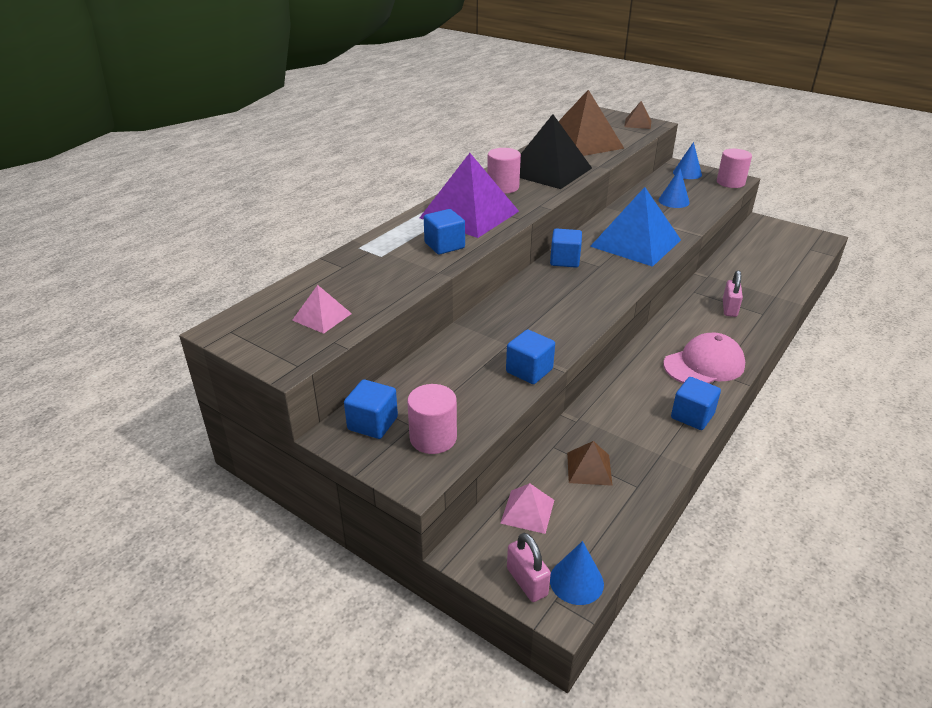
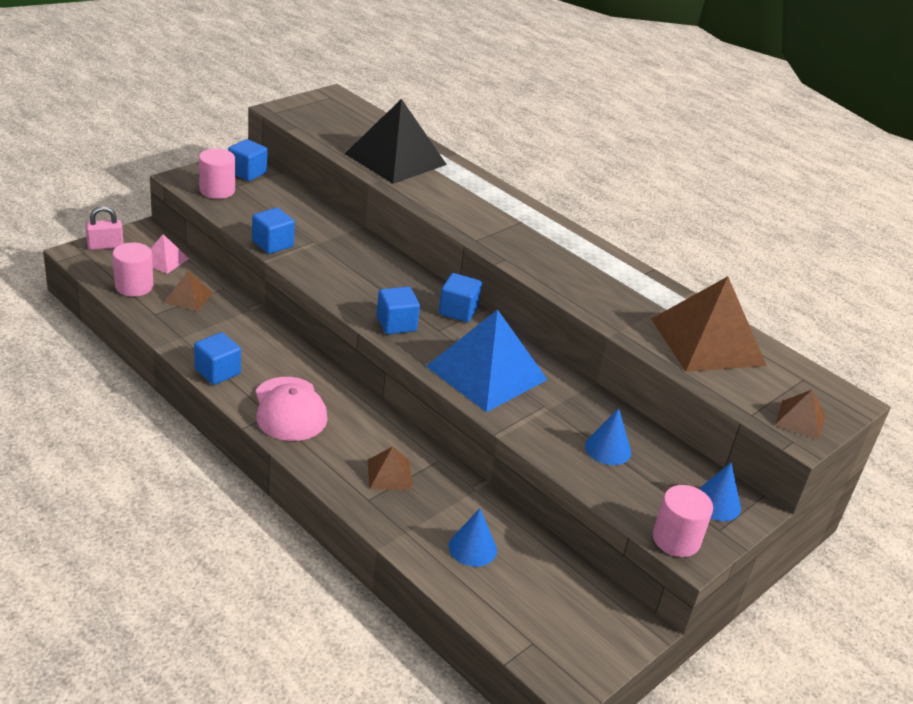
camera: 95 degrees right, 0 degrees up
(322, 317) = (332, 126): pink pyramid -> none
(444, 245) = (429, 190): blue cube -> blue cube (396, 324)
(469, 214) = (493, 215): purple pyramid -> none
(503, 187) = (560, 248): pink cylinder -> pink cylinder (134, 286)
(548, 171) = (606, 289): black pyramid -> black pyramid (395, 159)
(576, 581) = (91, 263): blue cone -> blue cone (472, 548)
(729, 308) = (389, 474): pink padlock -> brown pyramid

